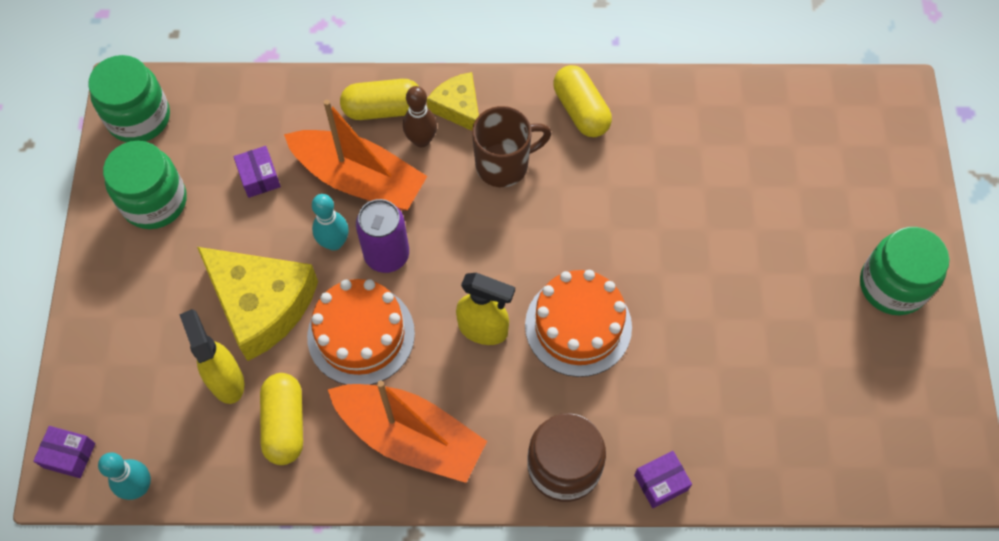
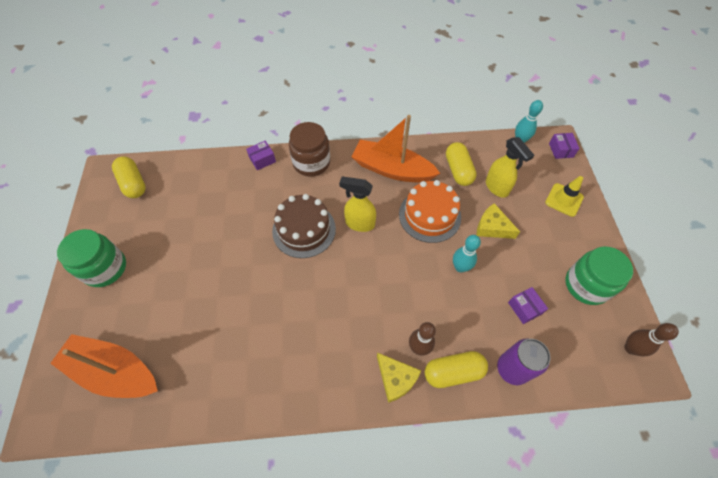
camera: 175 degrees right, 5 degrees down
(69, 455) = (561, 150): purple box -> purple box turned 75 degrees clockwise
(117, 345) = (564, 200): none -> yellow traffic cone
(139, 117) = (630, 348): green jar -> brown bowling pin
(261, 304) = (492, 227): yellow cheese -> yellow cheese, size x0.56
(359, 180) = (456, 312): orange boat -> orange boat (114, 371)
(387, 255) = (425, 262): purple can -> purple can (512, 369)
(504, 165) = (356, 332): brown mug -> none
(578, 326) = (304, 230): orange cake -> brown cake
(581, 111) = (301, 384): yellow capsule -> yellow capsule (133, 183)

